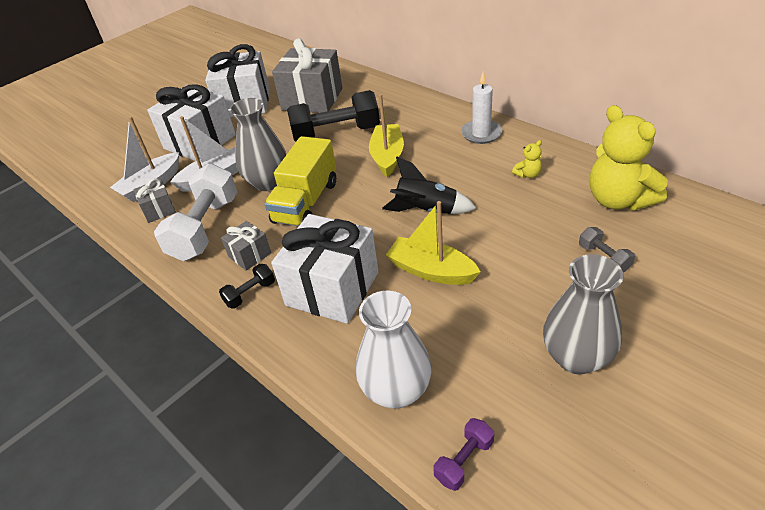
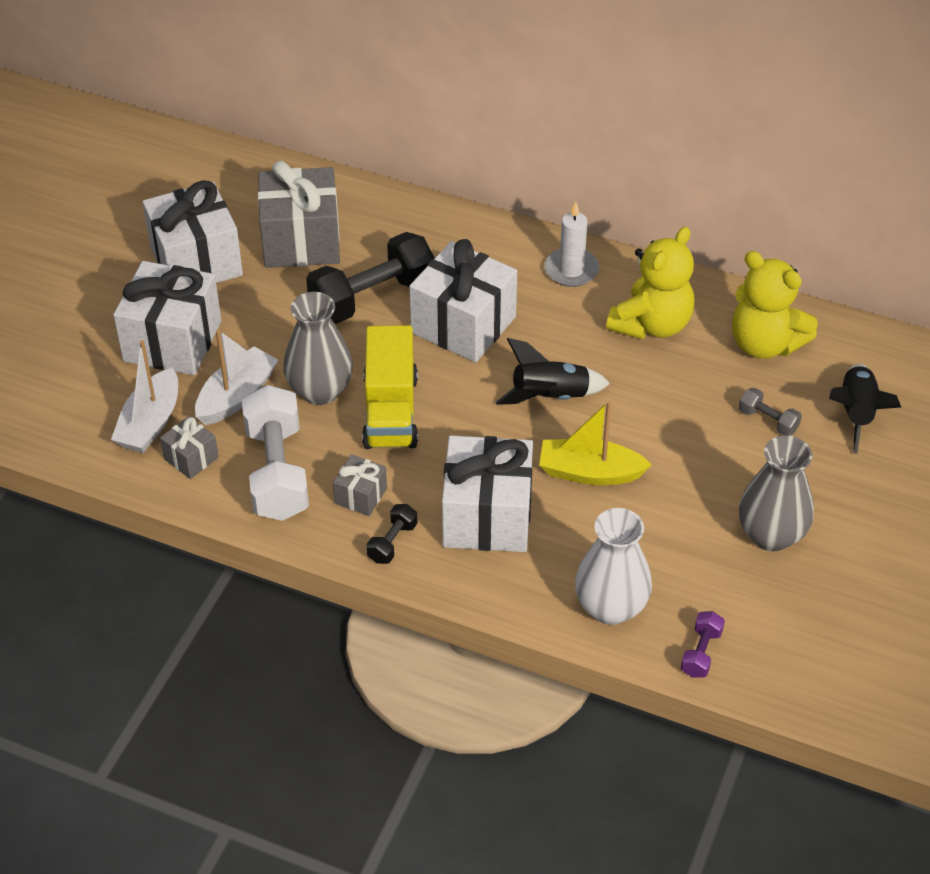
camera: 25 degrees left, 5 degrees up
(387, 156) = (463, 325): yellow boat -> white gift
(528, 174) = (652, 324): yellow teddy bear -> yellow teddy bear, size x2.43
(691, 266) = (856, 413): none -> black rocket

